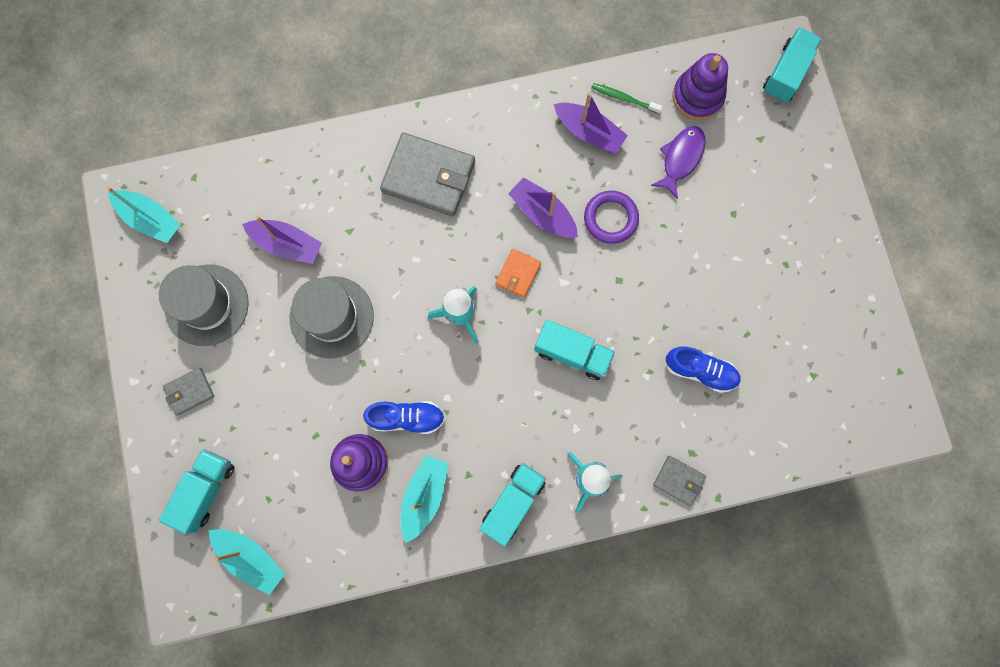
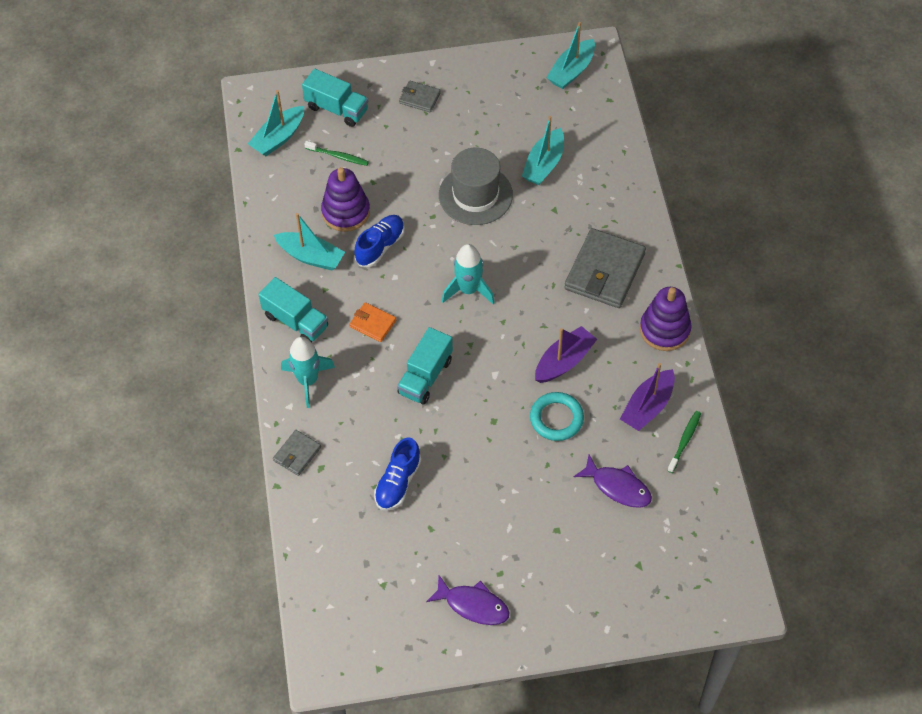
camera: 95 degrees right, 20 degrees down
(189, 391) = (419, 98): grey wallet -> grey wallet turned 45 degrees counterclockwise
(206, 305) = (493, 109): grey hat -> none
(278, 481) = (338, 156): none -> green toothbrush
(287, 244) = (544, 164): purple boat -> turquoise boat
(406, 418) = (380, 246): blue shoe -> blue shoe turned 150 degrees counterclockwise
(518, 274) = (505, 337): orange wallet -> orange wallet (373, 323)
(610, 218) = (556, 418): purple ring -> turquoise ring
(697, 97) = (686, 509): purple stacking toy -> purple stacking toy (664, 330)
(786, 73) = (714, 600): turquoise truck -> none
(822, 287) = (473, 605): none -> purple fish

